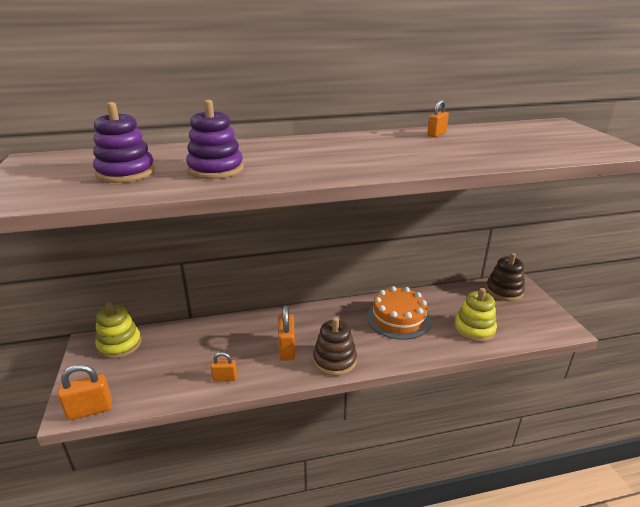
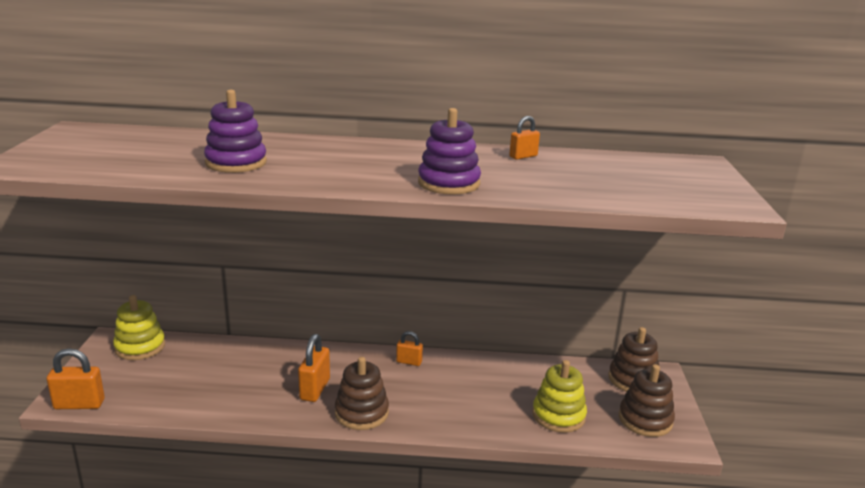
camera: 15 degrees right, 5 degrees down
(126, 173) = (148, 154): purple stacking toy -> purple stacking toy (449, 183)
(225, 378) = (229, 404): orange padlock -> orange padlock (409, 362)
(398, 318) = (469, 384): orange cake -> none
(531, 319) = (645, 420): none -> brown stacking toy

